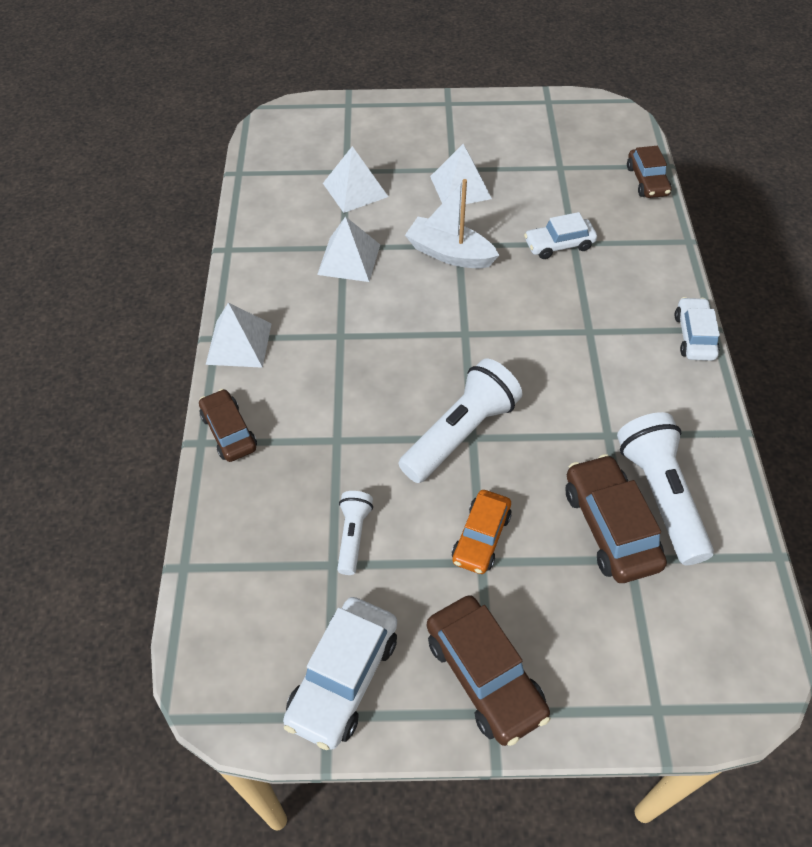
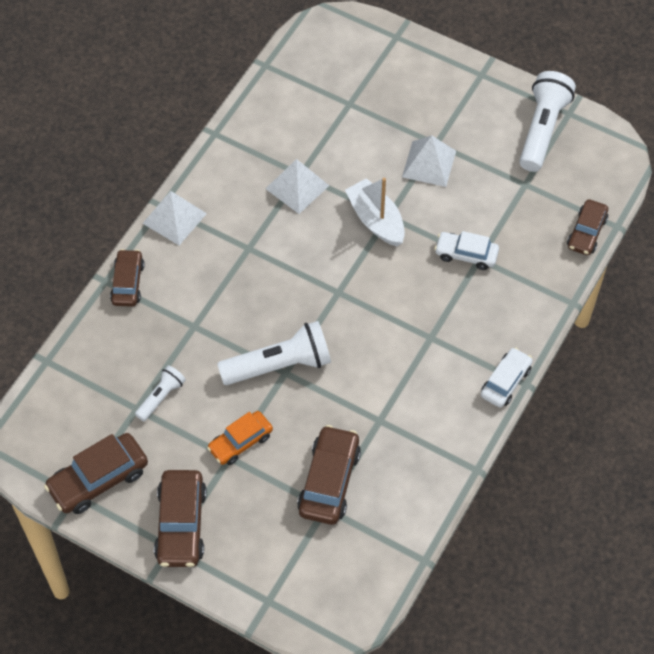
camera: 30 degrees right, 5 degrees up
(343, 678) = (98, 479): white car -> brown car
(355, 190) = (344, 125): white pyramid -> none
(660, 495) = (379, 479): white flashlight -> white flashlight (542, 129)

